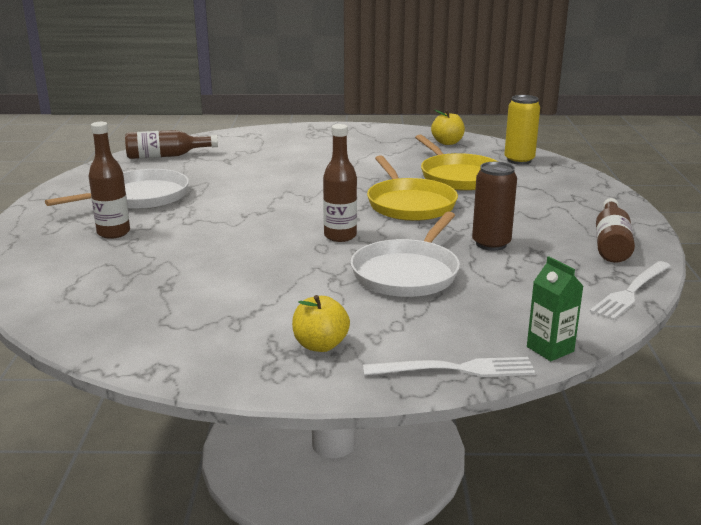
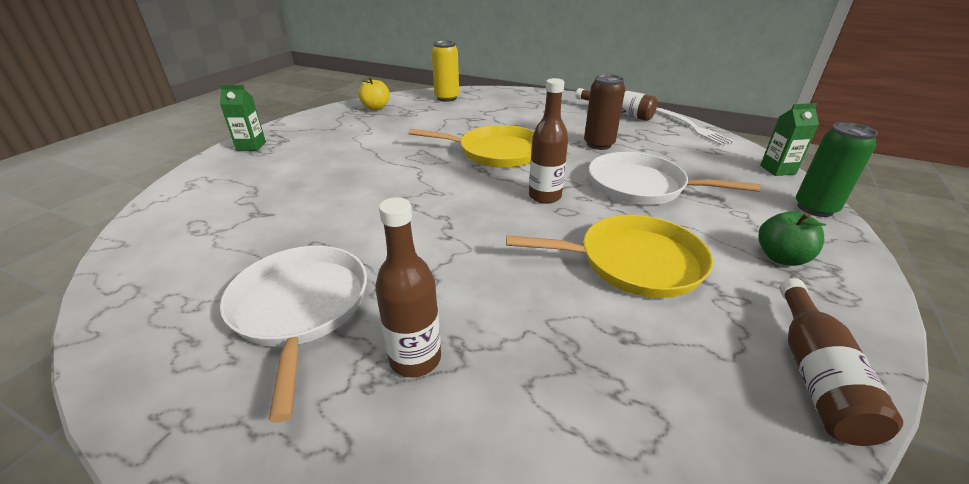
camera: 65 degrees left, 10 degrees up
(166, 156) = (167, 256): brown bottle -> brown bottle (816, 375)
(317, 130) = (251, 146): none -> green carton
(320, 345) = (781, 257): yellow apple -> green apple
(407, 273) = (641, 186): white pan -> white pan turned 150 degrees clockwise
(455, 369) = (815, 208): white fork -> green can
(459, 177) = (456, 122): yellow pan -> yellow pan (634, 262)

